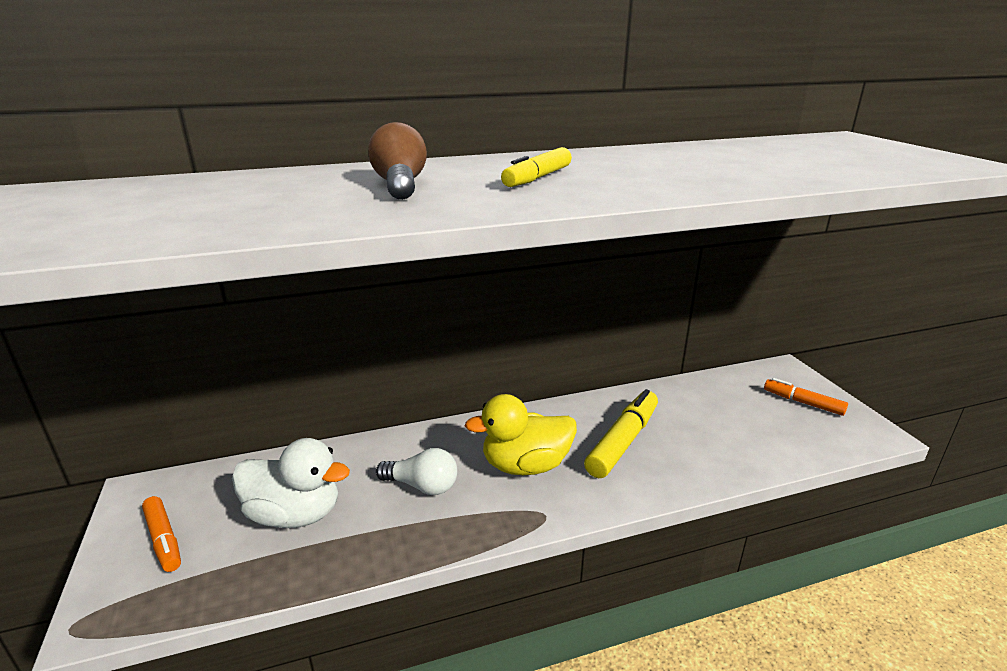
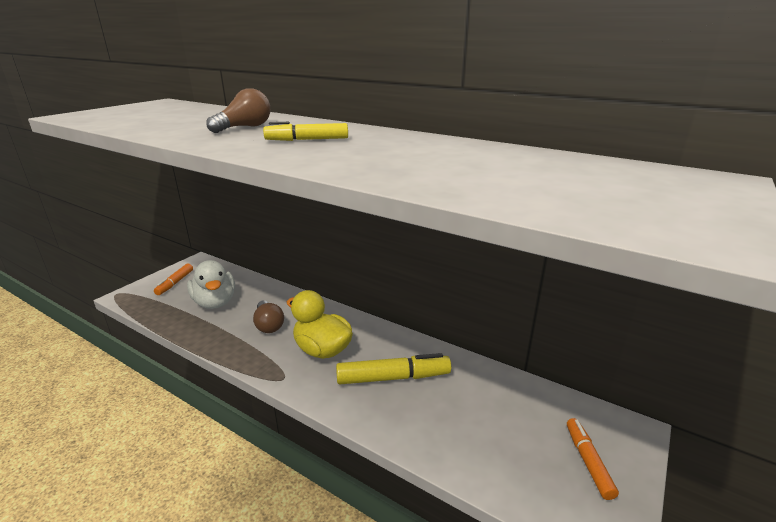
camera: 50 degrees right, 0 degrees up
(422, 486) = (268, 325): white light bulb -> brown light bulb

